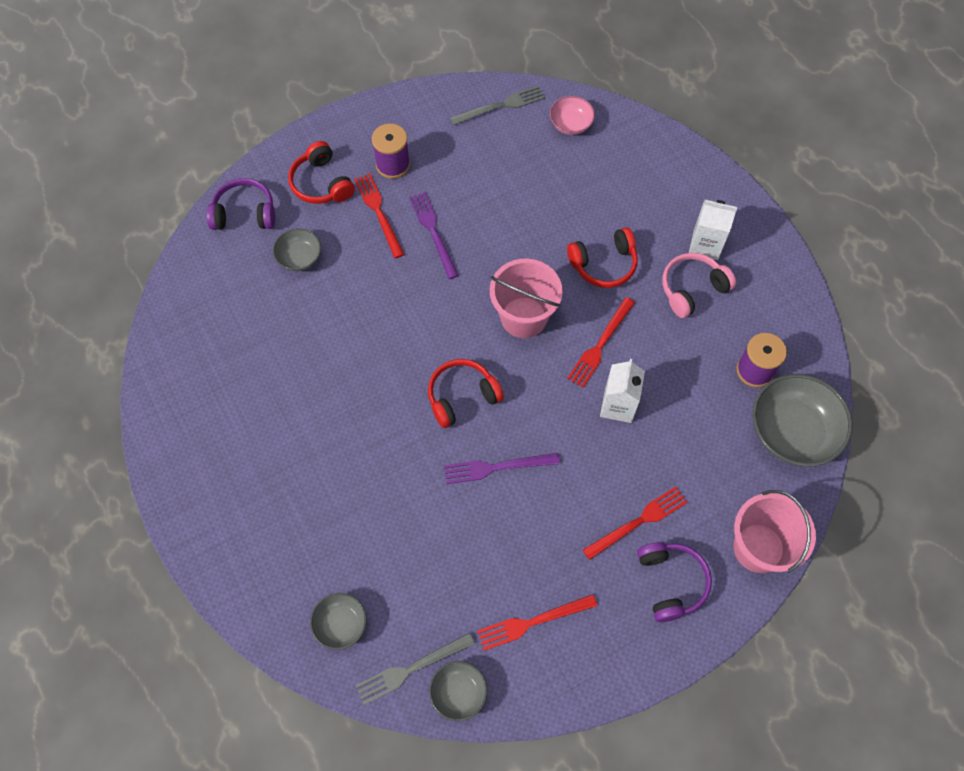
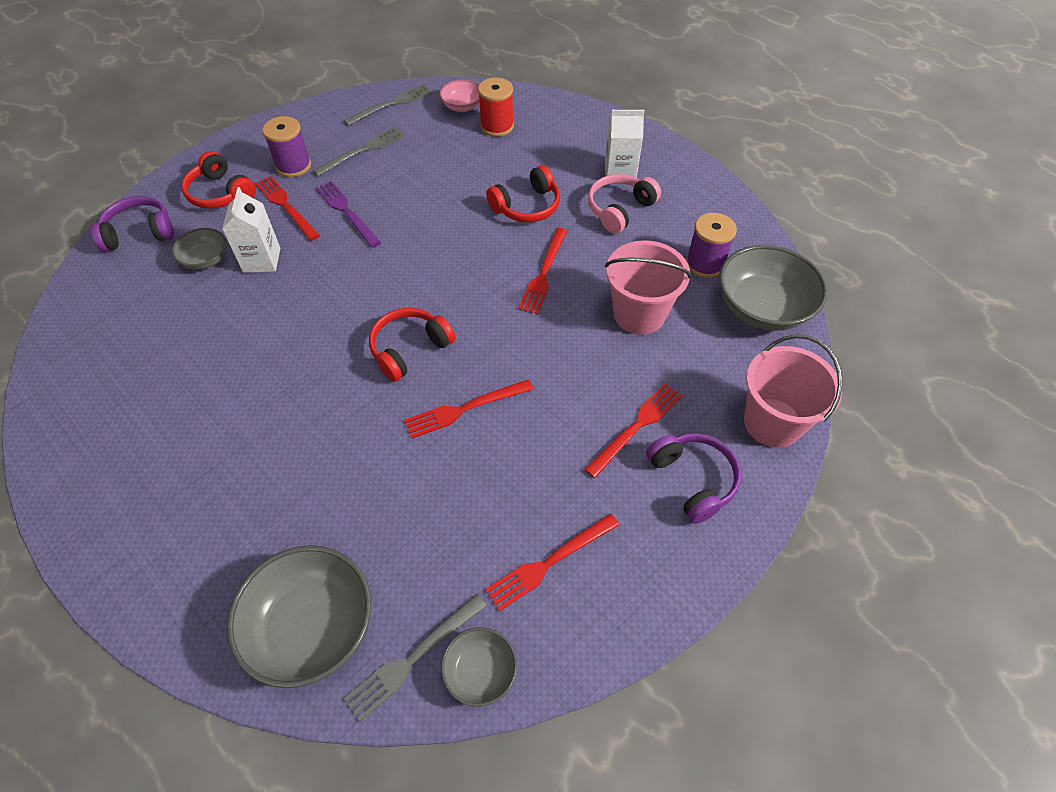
camera: 15 degrees left, 10 degrees down
(340, 624) = (312, 627): grey bowl -> grey bowl, size x1.88
(461, 160) = (363, 150): none -> grey fork
(497, 467) = (465, 409): purple fork -> red fork
(523, 317) = (458, 265): pink bucket -> pink bucket (639, 314)
(599, 158) = (497, 126): none -> red spool
(618, 405) = (579, 322): white carton -> white carton (262, 260)

